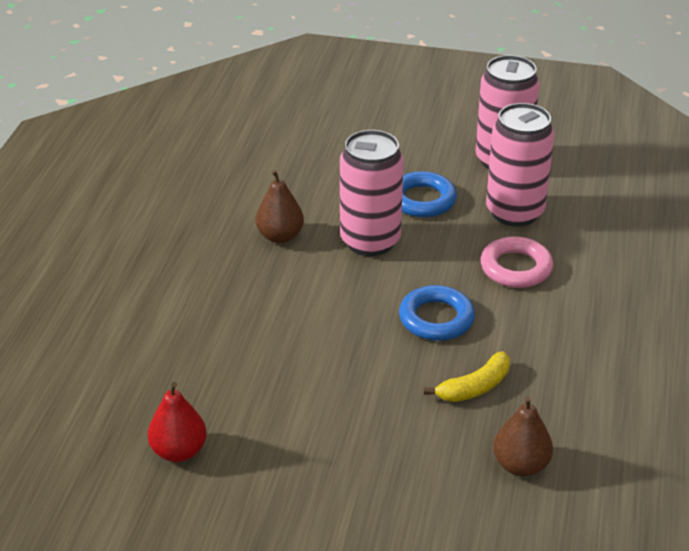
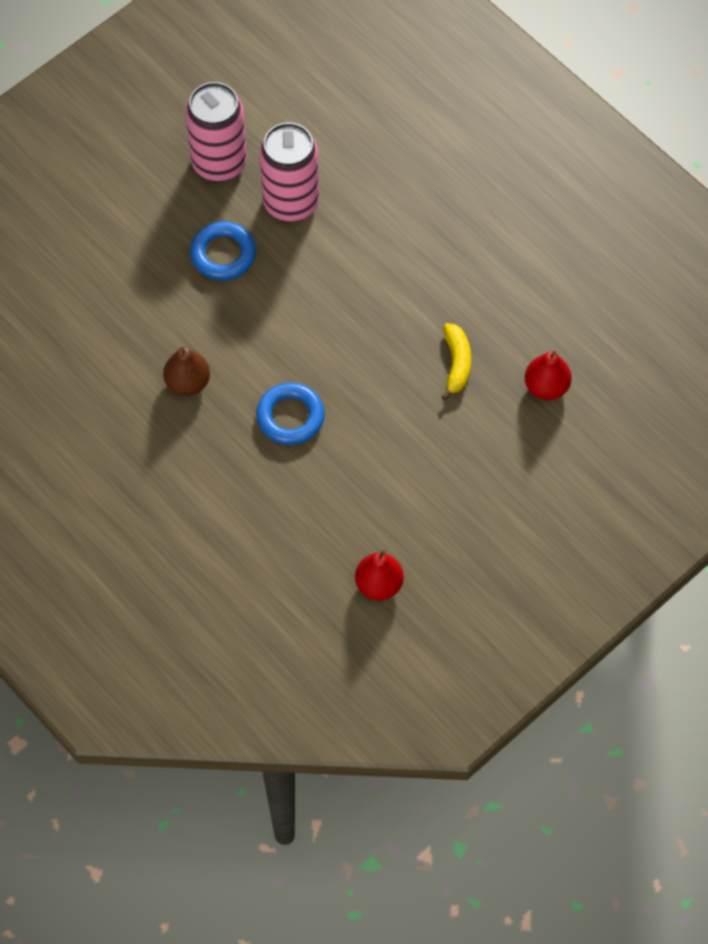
camera: 55 degrees left, 25 degrees up
(370, 241) = (245, 324): pink can -> none
(436, 319) = (369, 339): blue ring -> blue ring (290, 417)
(516, 268) = (355, 249): pink ring -> none
(520, 465) = (546, 387): brown pear -> red pear

